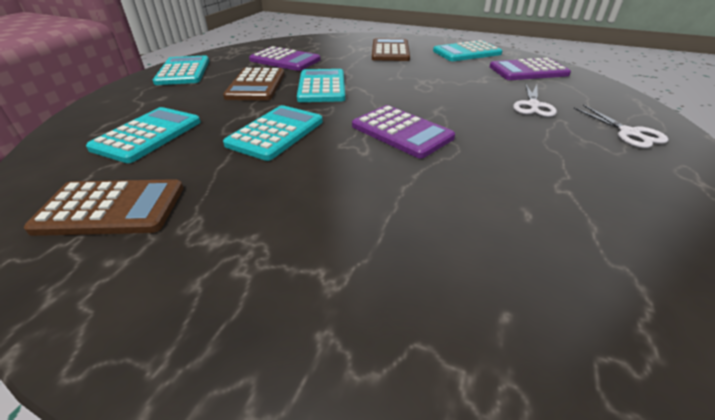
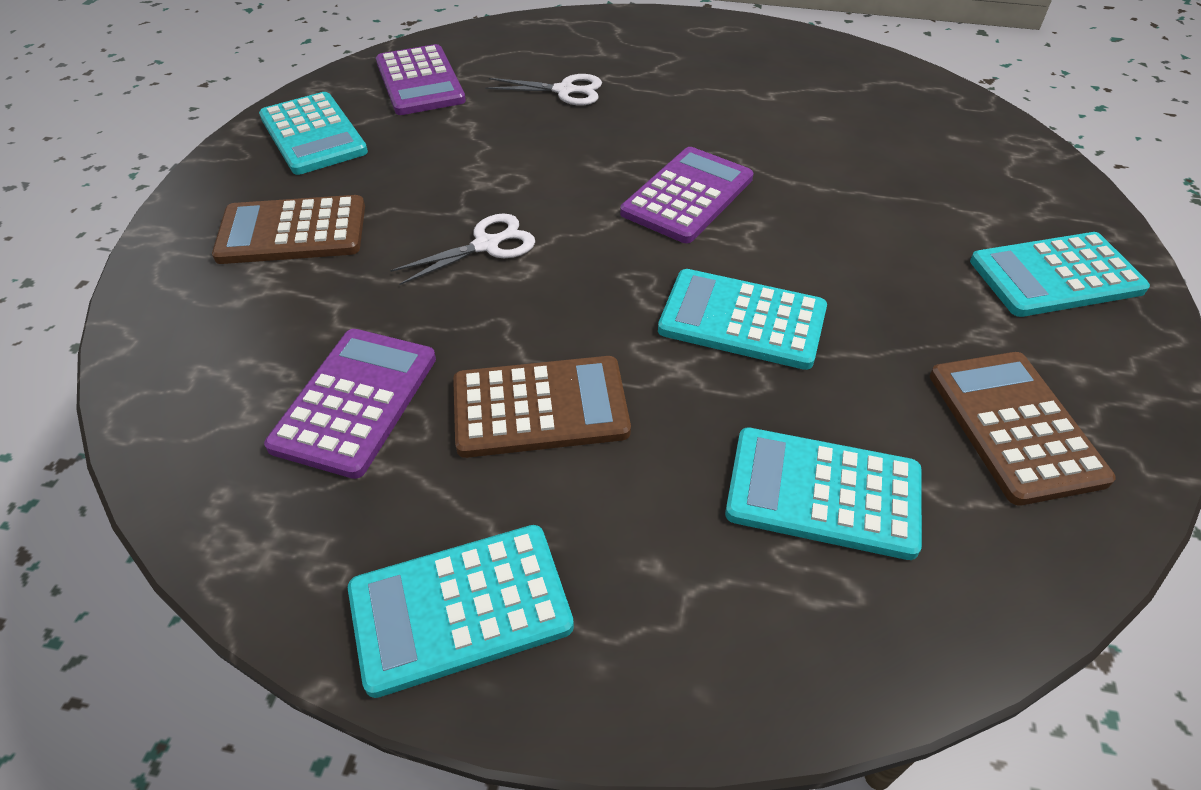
camera: 100 degrees left, 10 degrees up
(321, 87) = (530, 303): turquoise calculator -> turquoise calculator (1056, 276)
(629, 133) = (627, 42): white scissors -> white scissors (487, 245)

